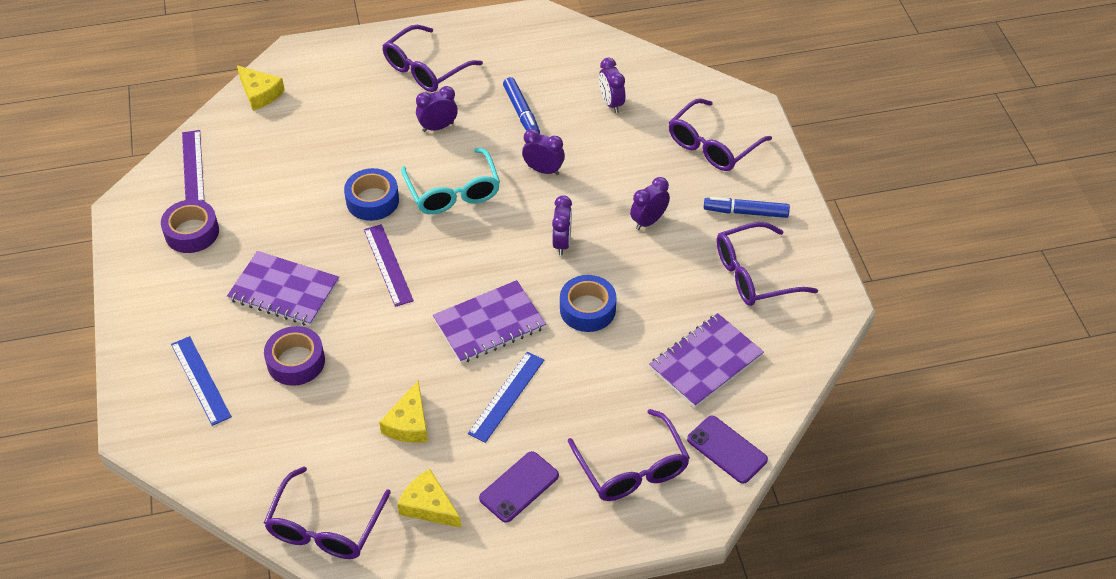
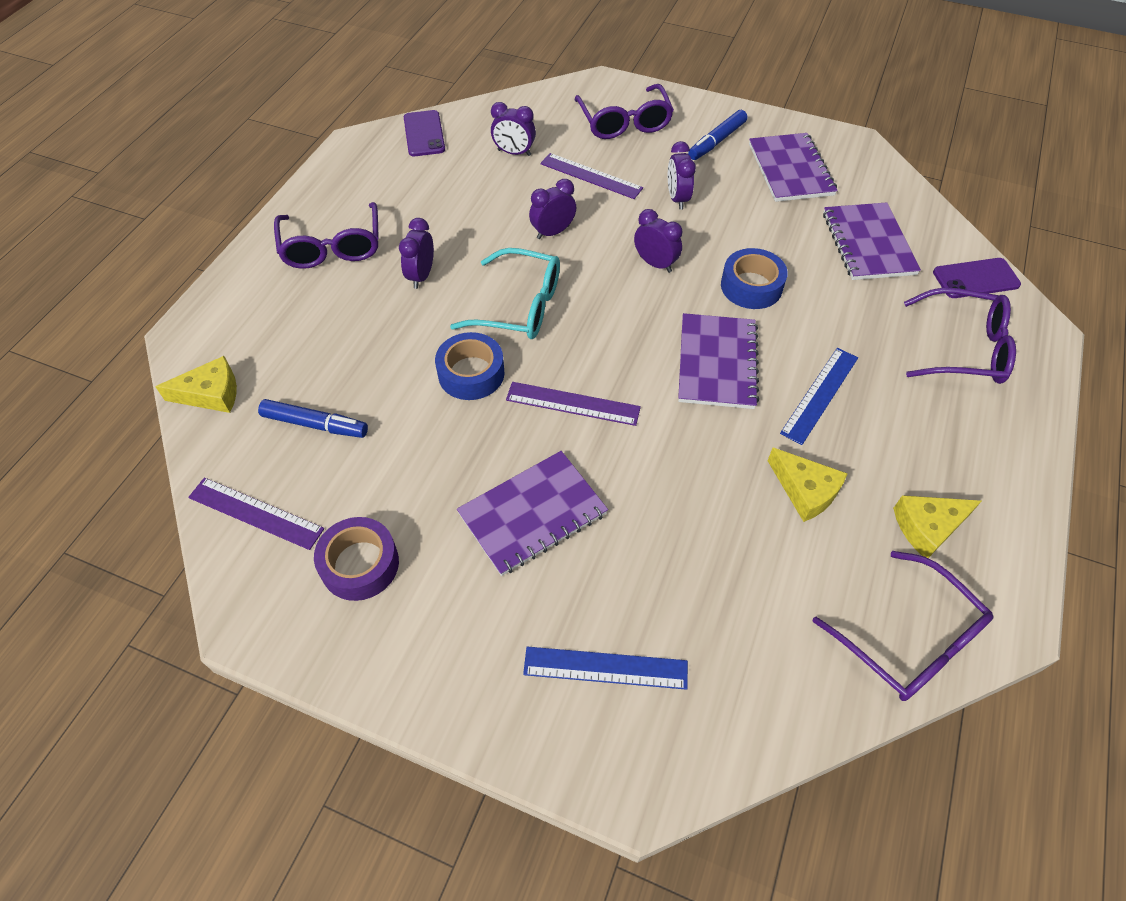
camera: 55 degrees left, 5 degrees up
(296, 361) = (647, 553): purple tape -> none
(506, 396) = (820, 395): blue ruler -> blue ruler turned 60 degrees clockwise
(519, 487) = (942, 441): purple phone -> purple phone (424, 134)
(521, 112) = (464, 211): blue marker -> blue marker (315, 424)
(626, 159) = (591, 176): none -> purple ruler
(754, 274) = (790, 170): purple glasses -> purple notebook

